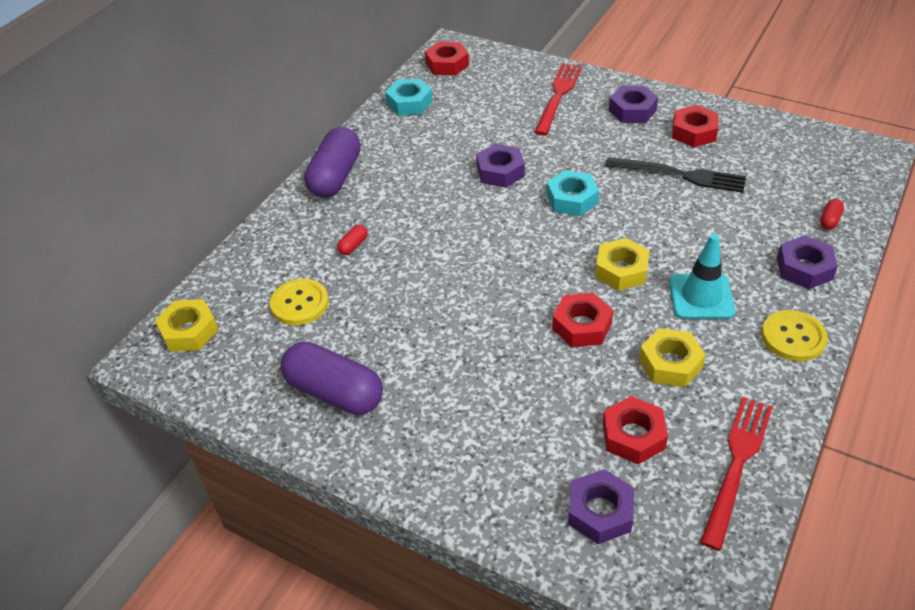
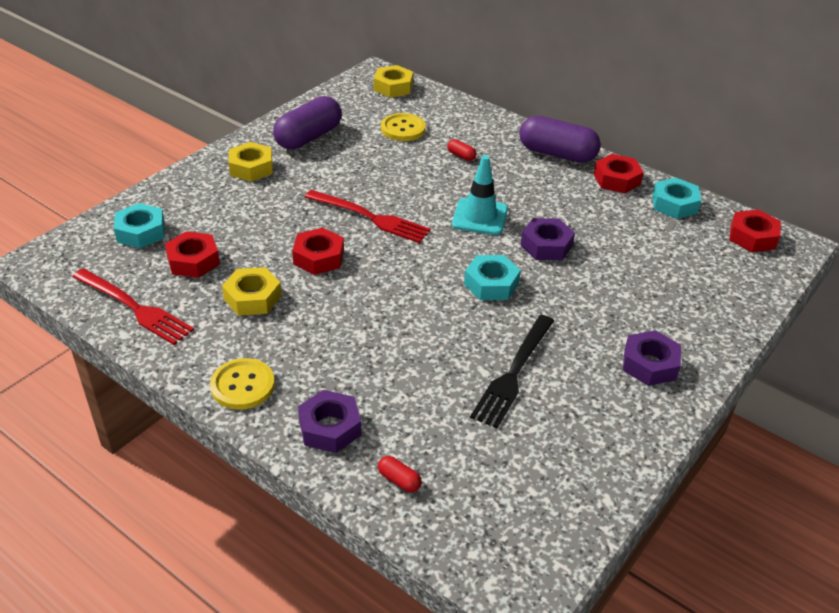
camera: 95 degrees right, 5 degrees down
(558, 96) = (684, 309): red fork -> red fork (370, 217)
(600, 512) = (141, 232): purple nut -> turquoise nut
(621, 270) = (377, 295): yellow nut -> yellow nut (251, 168)
(693, 132) = (597, 407): red nut -> red nut (616, 179)
(701, 297) = (322, 338): turquoise traffic cone -> turquoise traffic cone (479, 217)

